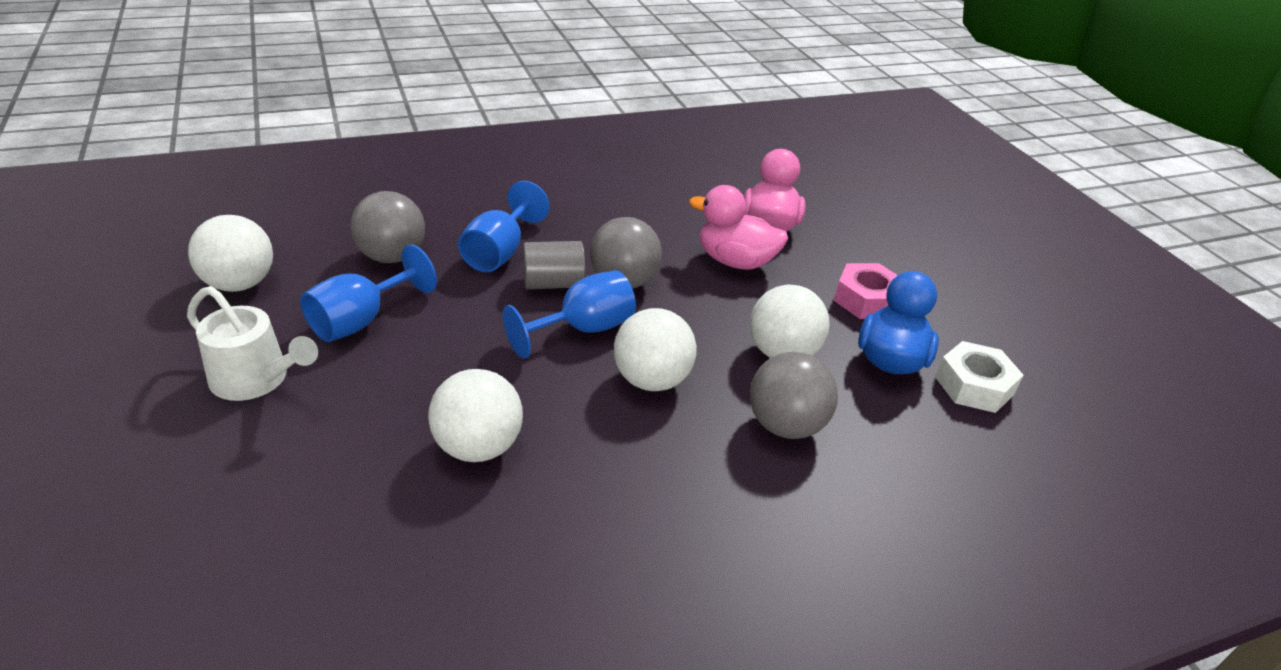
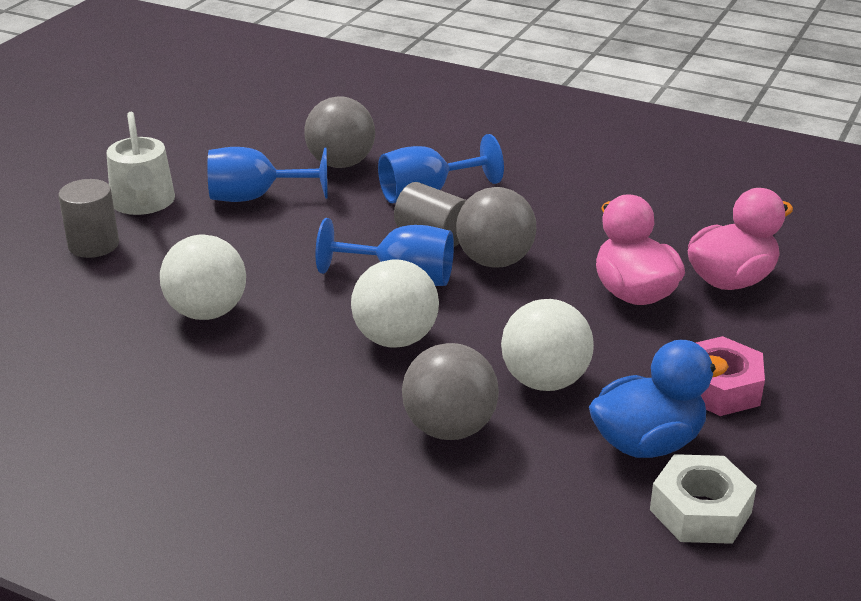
camera: 50 degrees right, 5 degrees down
(240, 284) = (216, 140): white ball -> none
(266, 448) = (93, 245): none -> grey cylinder

